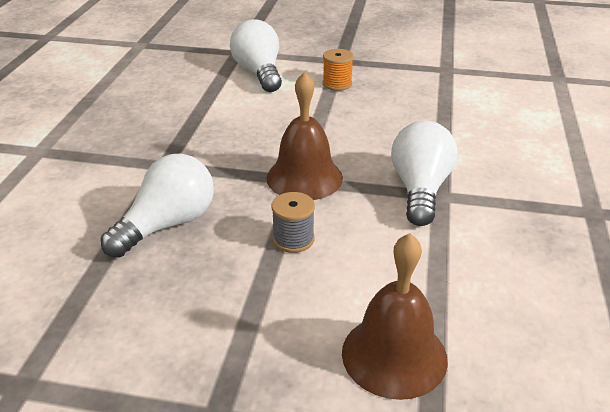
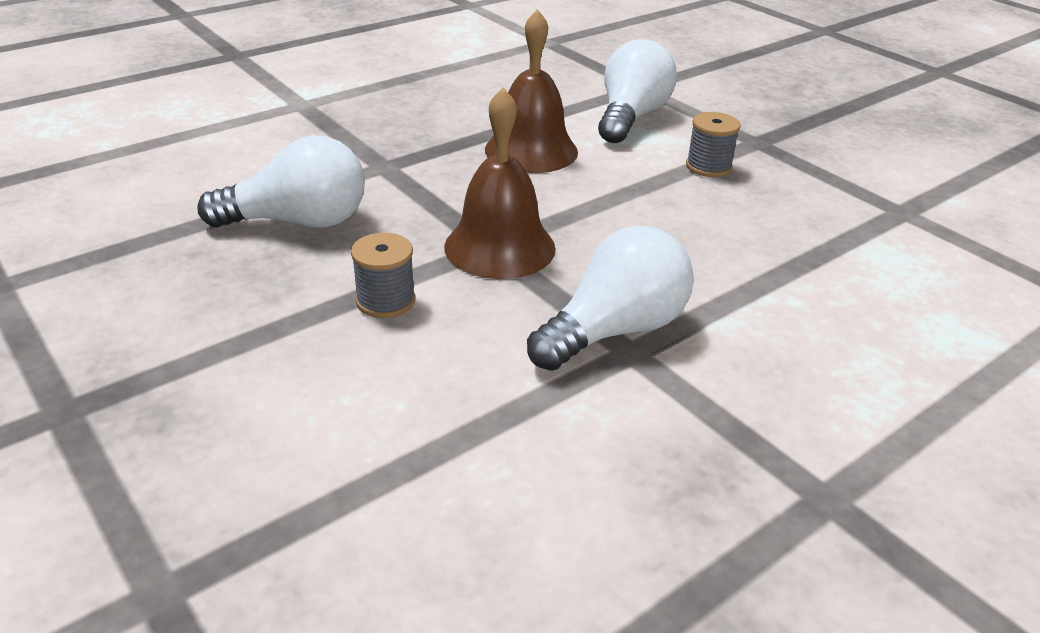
camera: 40 degrees right, 0 degrees up
(337, 84) = (708, 166): orange spool -> grey spool
(394, 355) = (289, 476): brown bell -> brown bell (531, 150)

